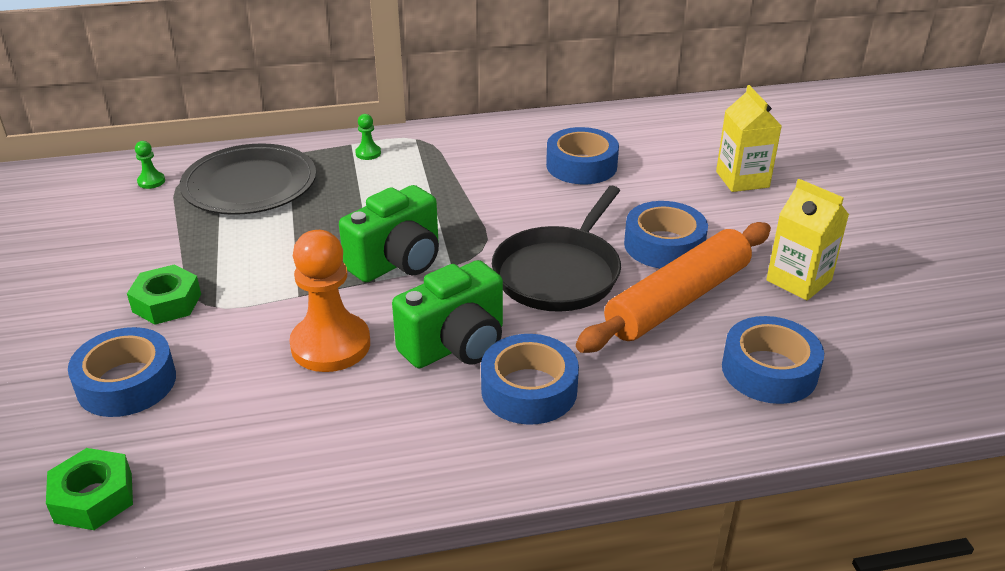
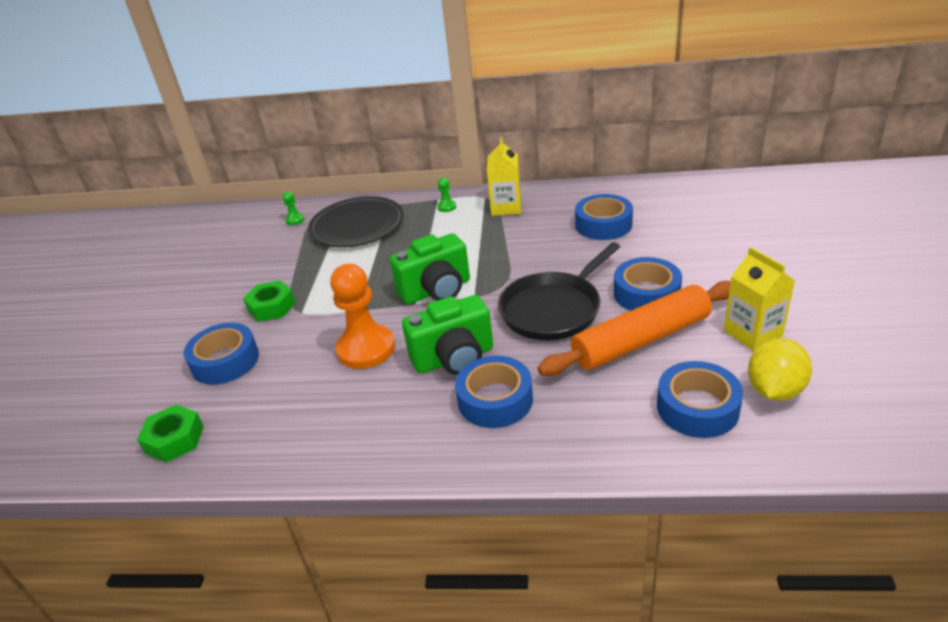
camera: 20 degrees right, 0 degrees up
(742, 179) = (734, 243): yellow carton -> yellow carton (506, 207)
(844, 341) = (774, 390): none -> yellow lemon

